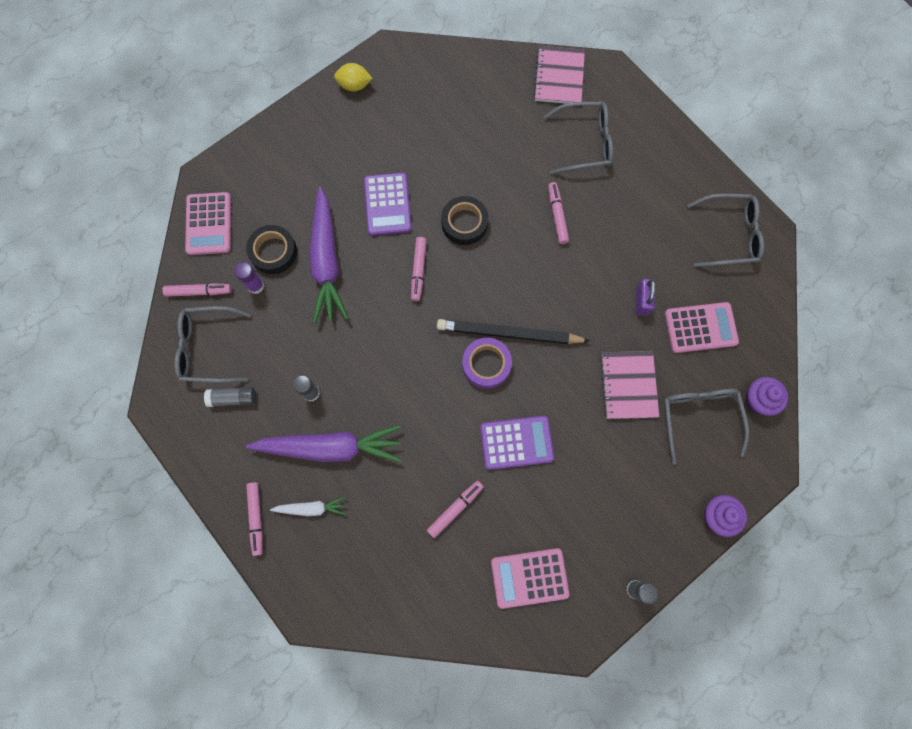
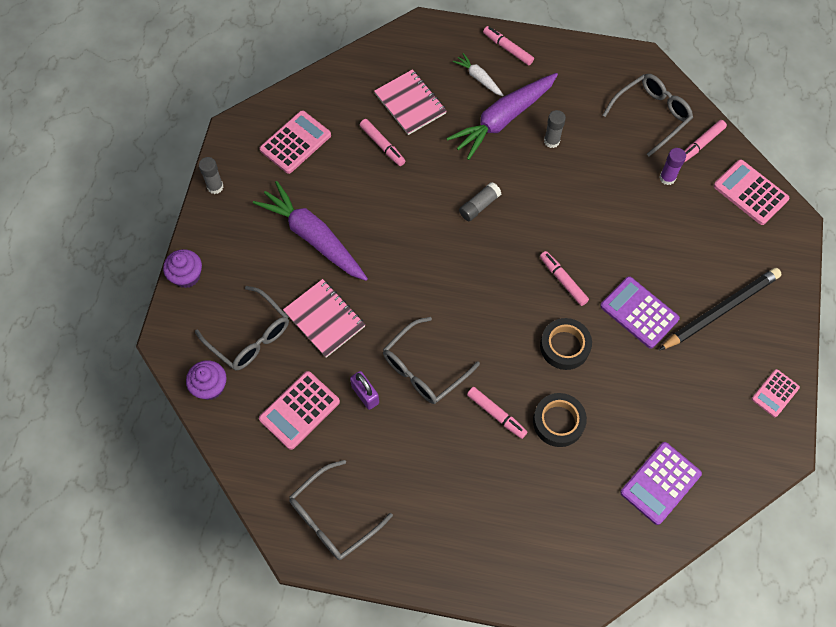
camera: 140 degrees right, 10 degrees down
(233, 398) = (599, 100): grey glue stick -> grey glue stick (479, 206)
(273, 252) = (682, 210): black tape -> black tape (558, 422)
(311, 508) = (479, 78): white carrot -> white carrot turned 90 degrees clockwise
(326, 261) = (637, 233): purple carrot -> purple carrot (313, 237)
(354, 85) = (775, 393): yellow lemon -> pink calculator
(455, 509) = (382, 145): pink marker -> pink marker turned 45 degrees counterclockwise
(486, 364) = (446, 252): purple tape -> none
(509, 333) = (450, 287): black pencil -> black pencil (720, 310)
(516, 442) = (376, 216): purple calculator -> purple calculator (660, 483)
(559, 77) = (614, 555): pink notebook -> pink notebook (410, 103)
(585, 143) = (531, 505): grey glasses -> grey glasses (424, 369)

